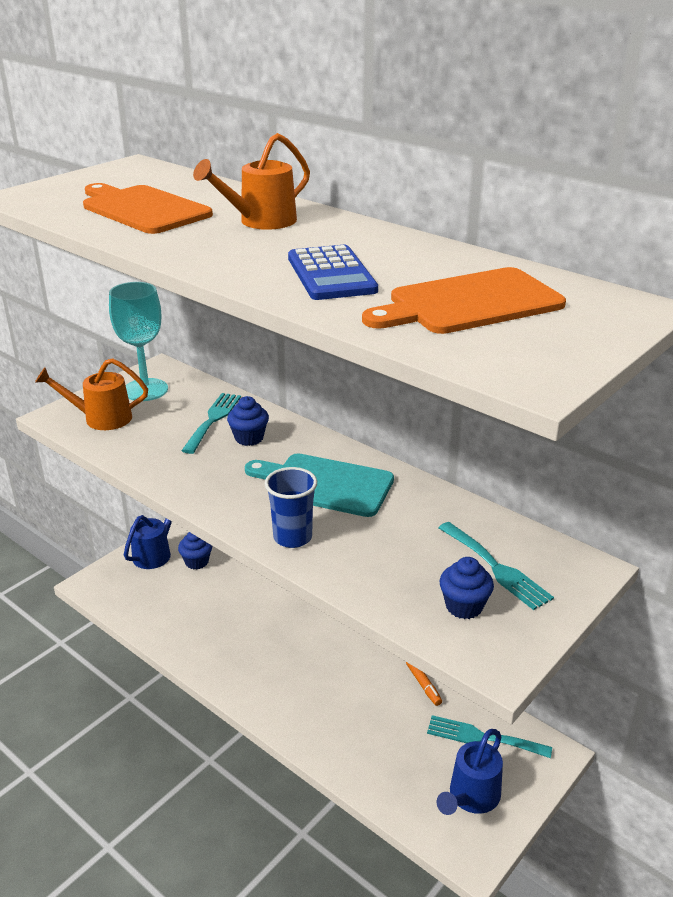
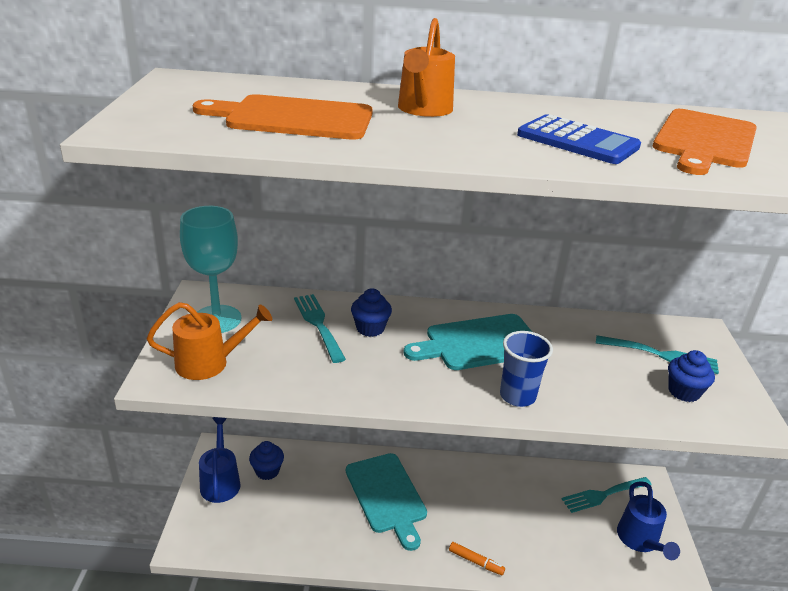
camera: 40 degrees left, 0 degrees up
(100, 418) = (210, 363): orange watering can -> orange watering can turned 150 degrees counterclockwise
(270, 628) = (387, 496): none -> turquoise cutting board
(423, 684) = (533, 479): orange marker -> orange marker (476, 562)

